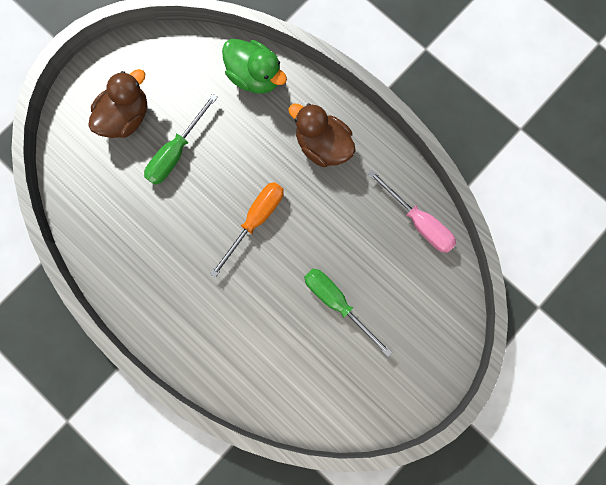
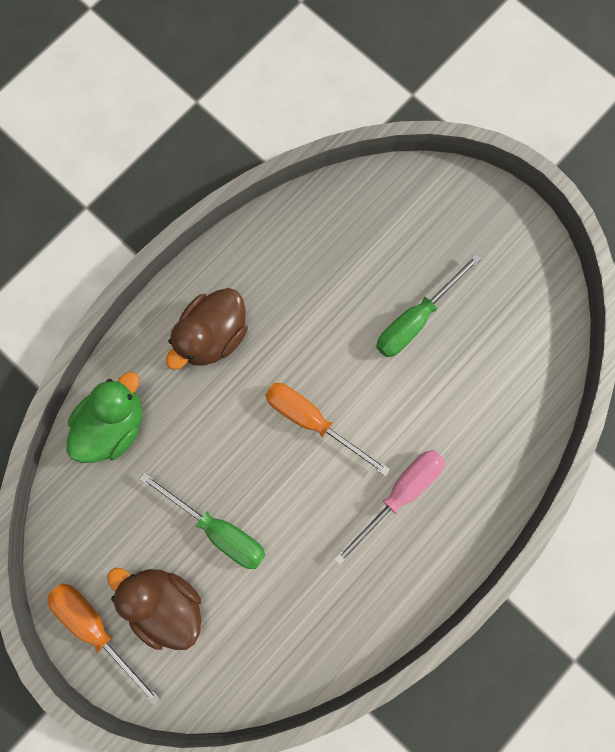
camera: 90 degrees left, 0 degrees up
(111, 71) = (96, 627): none -> orange screwdriver
(418, 222) = (313, 221): pink screwdriver -> pink screwdriver (400, 494)

